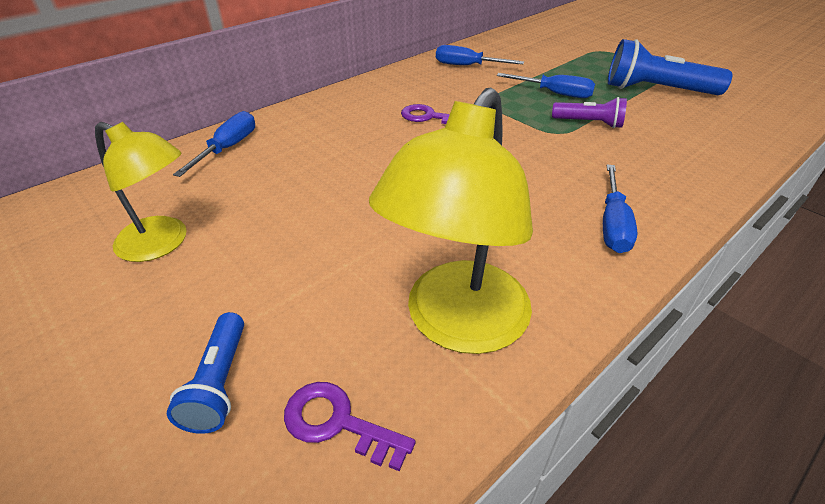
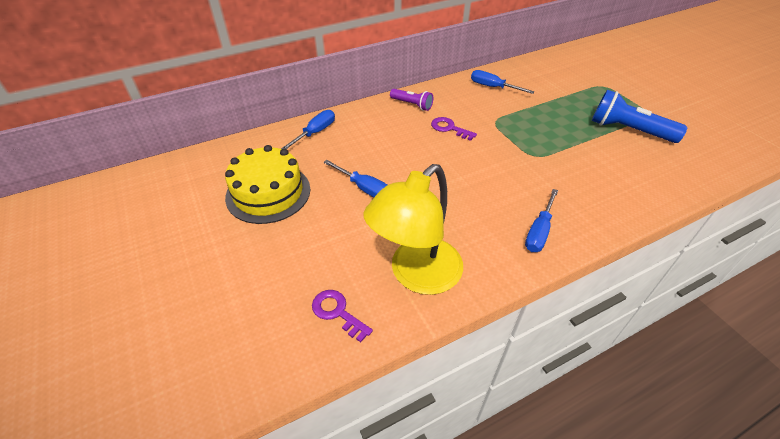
camera: 15 degrees right, 5 degrees up
(163, 243) = (268, 193): yellow lamp -> yellow cake
(219, 383) = (284, 279): blue flashlight -> none
(555, 94) = (548, 122): blue screwdriver -> blue screwdriver (364, 188)
(589, 123) = (561, 151): purple flashlight -> purple flashlight (412, 105)

